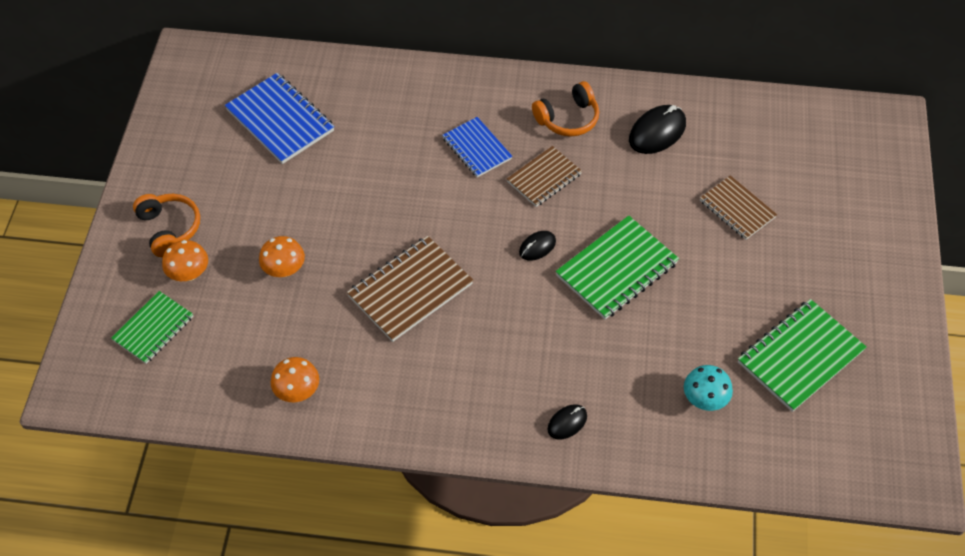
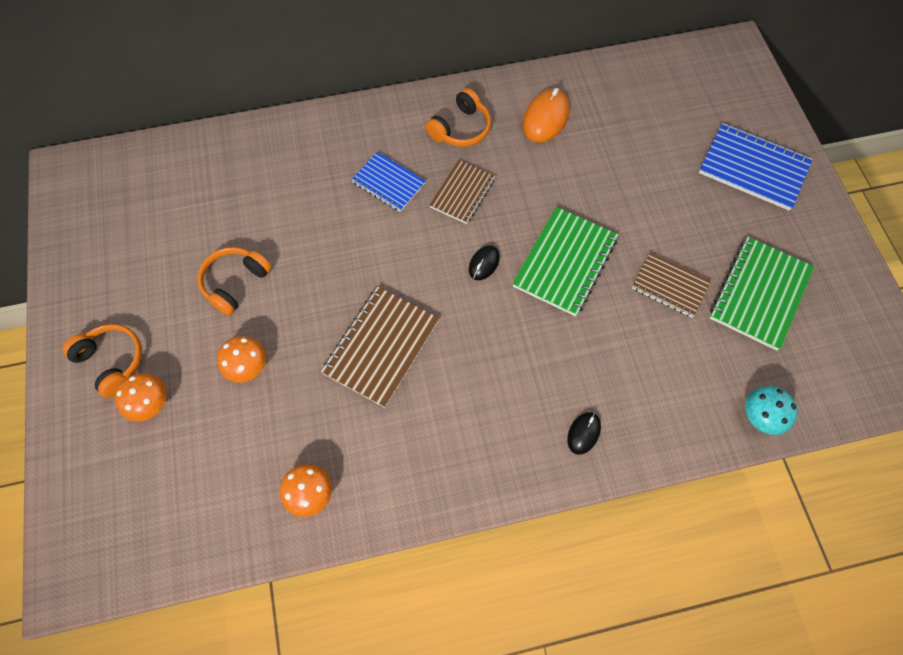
camera: 20 degrees left, 10 degrees up
(153, 328) = (134, 478): green notebook -> none
(280, 120) = (186, 211): blue notebook -> blue notebook (753, 168)
(300, 195) = (235, 283): none -> orange headphones
(657, 132) = (545, 118): black mouse -> orange mouse
(704, 399) = (696, 364): turquoise mushroom -> turquoise mushroom (760, 416)
(737, 209) = (645, 170): brown notebook -> brown notebook (670, 286)

